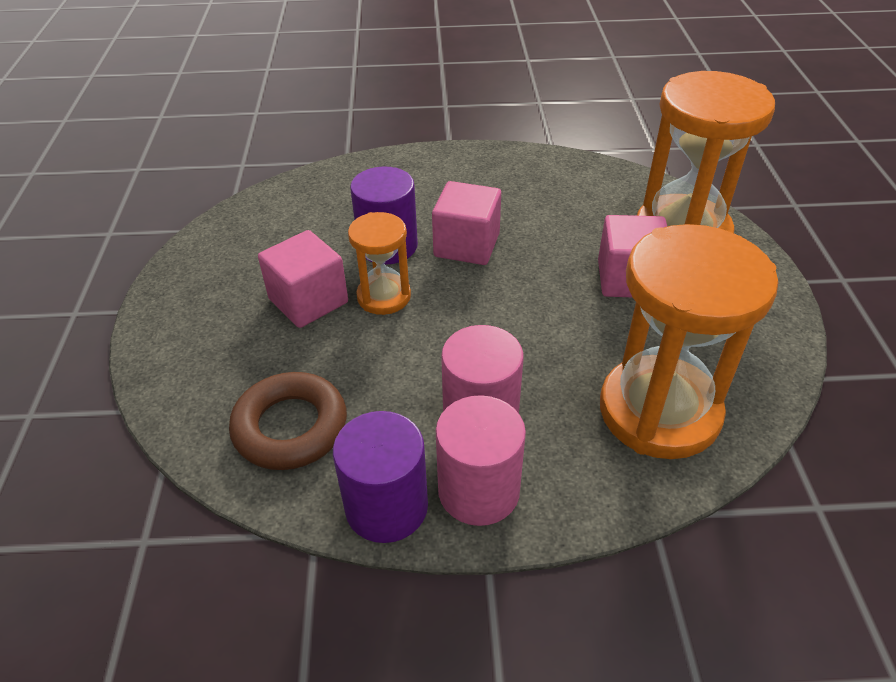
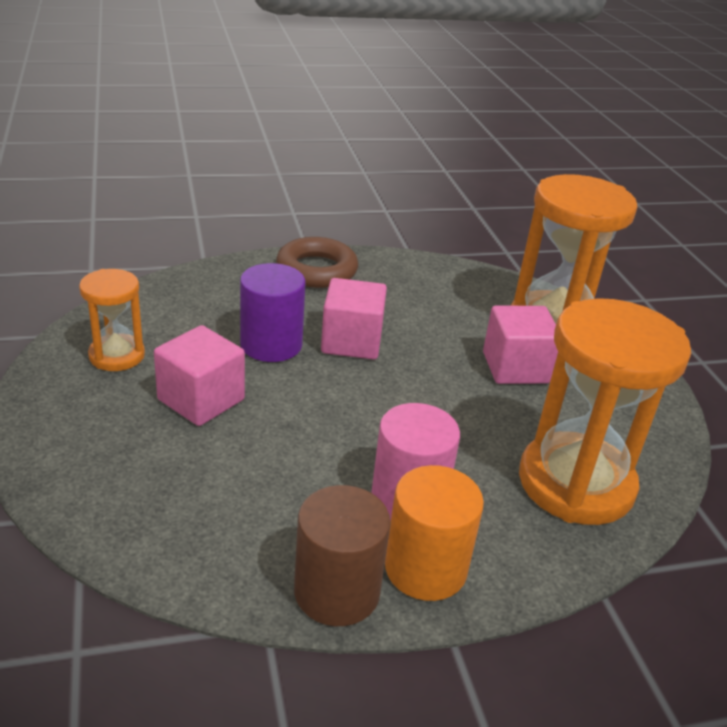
camera: 15 degrees left, 10 degrees down
(290, 427) = (214, 523): brown ring -> brown ring (316, 270)
(384, 296) = (280, 392): orange hourglass -> orange hourglass (117, 355)
(386, 506) = (337, 591): purple cylinder -> brown cylinder
(478, 490) = (425, 568): pink cylinder -> orange cylinder

